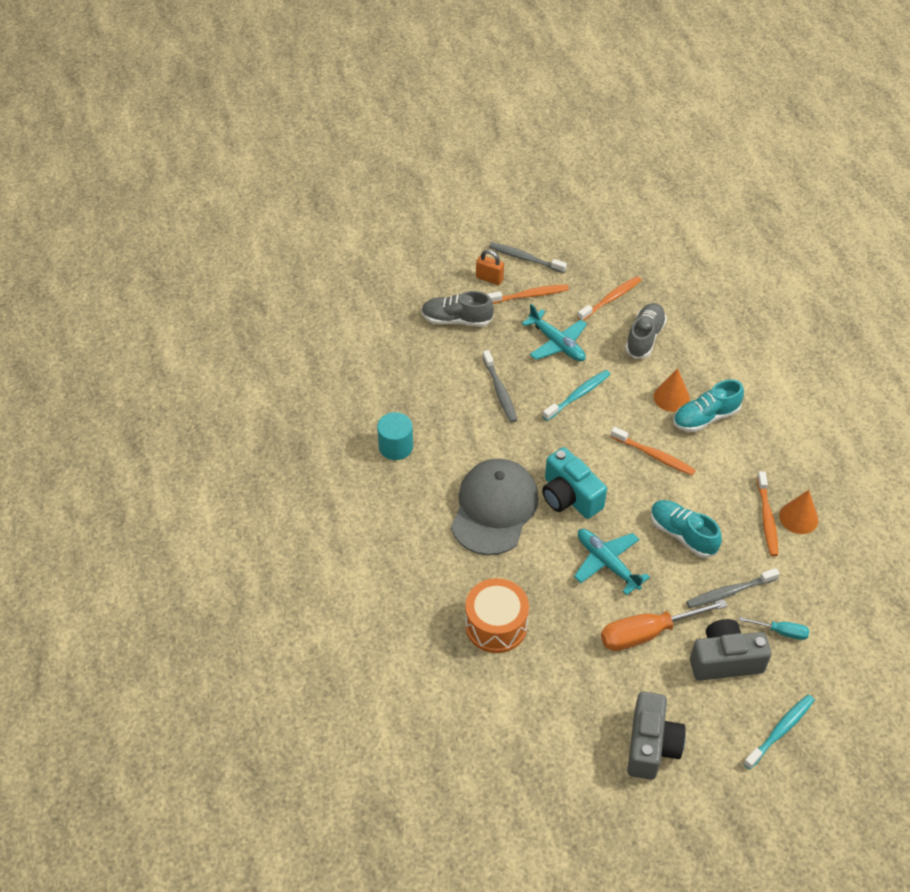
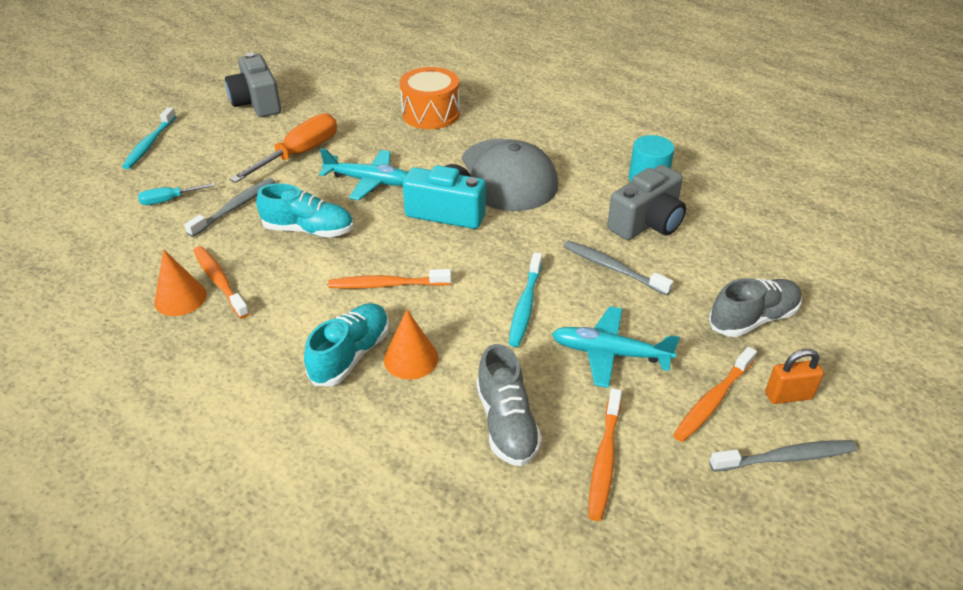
camera: 145 degrees right, 10 degrees down
(725, 660) = (218, 164): grey camera -> grey camera (647, 223)

